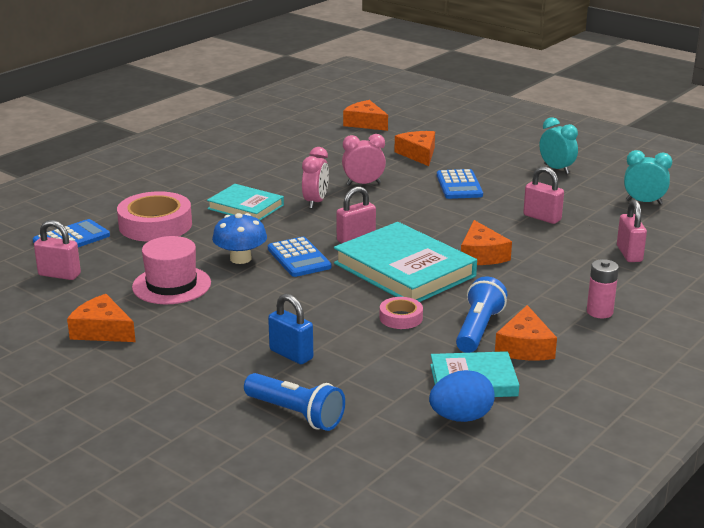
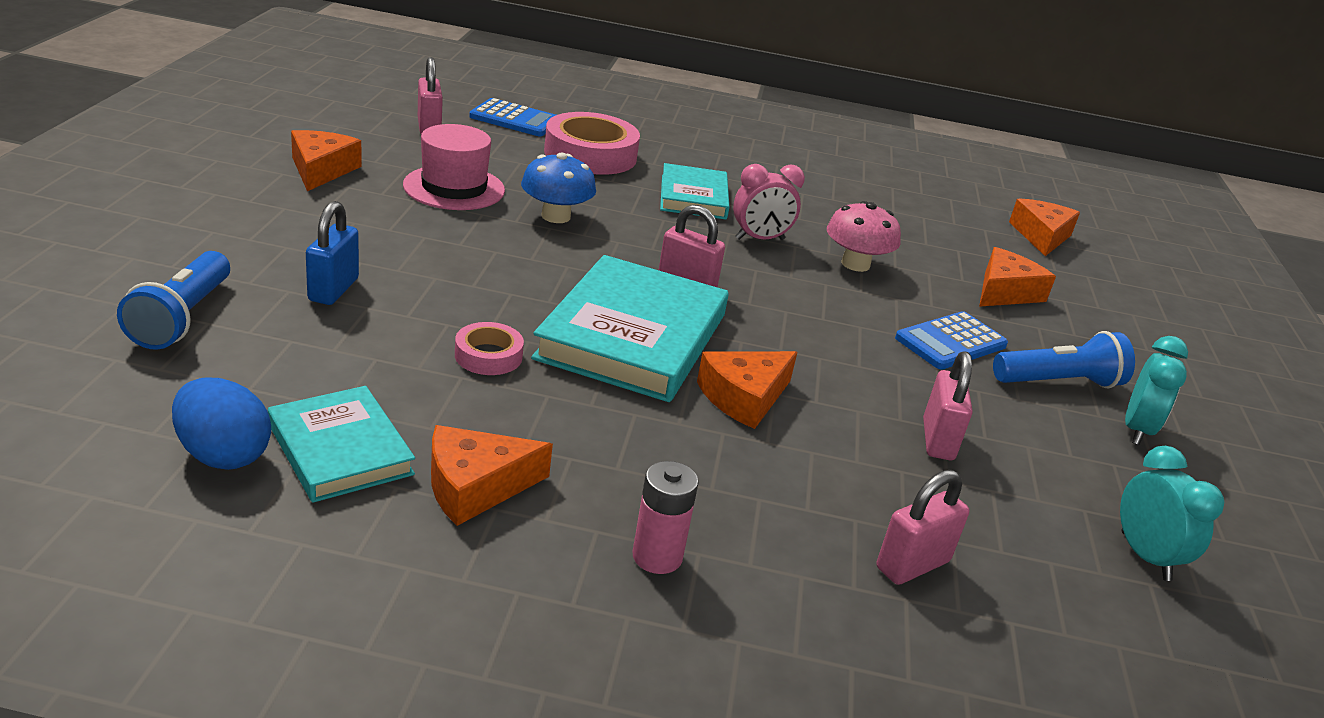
camera: 55 degrees right, 5 degrees up
(299, 258) = (593, 253): blue calculator -> none
(363, 184) = (855, 264): pink clock -> pink mushroom
(478, 329) = (502, 430): blue flashlight -> blue flashlight (1059, 382)

